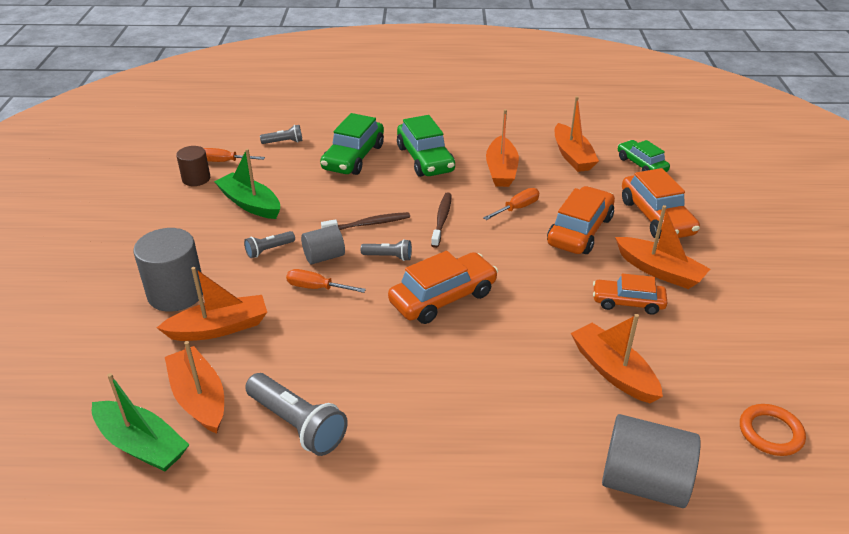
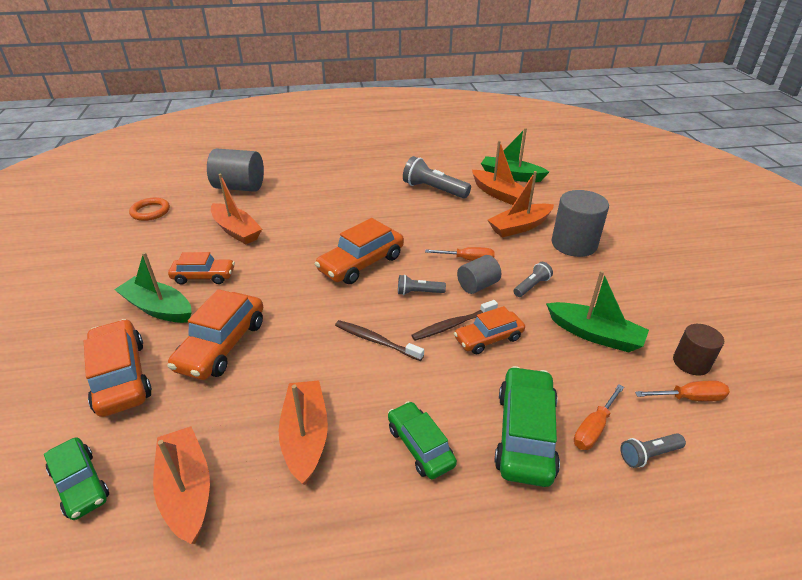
camera: 170 degrees right, 0 degrees up
(343, 211) = (488, 338): none -> orange car
(425, 159) = (420, 446): green car -> green car, size x0.64
(442, 219) = (376, 341): brown toothbrush -> brown toothbrush turned 120 degrees clockwise
(517, 208) = (289, 368): orange screwdriver -> orange screwdriver (594, 428)
(659, 271) = (158, 308): orange boat -> green boat

